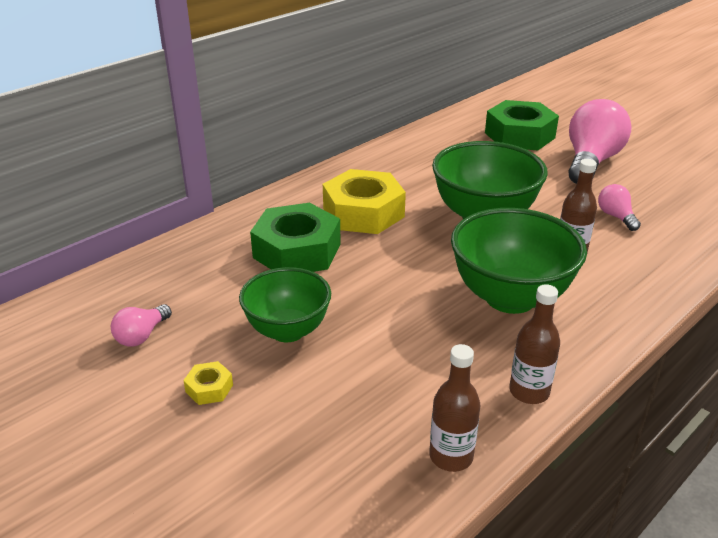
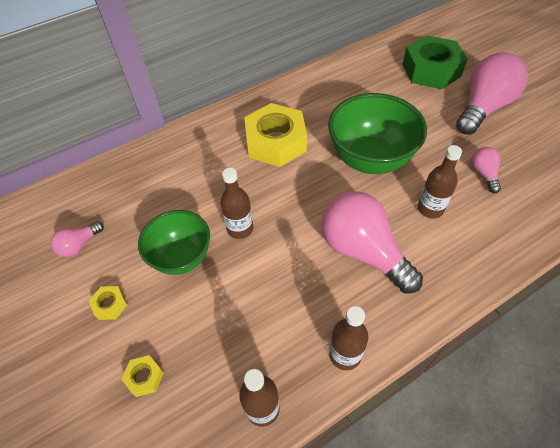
camera: 15 degrees right, 20 degrees up
(285, 451) = (144, 377): none -> yellow nut
(297, 251) = (213, 176): green nut -> none
(352, 295) = (240, 229): none -> brown bottle
(510, 297) = (363, 251): green bowl -> pink light bulb

